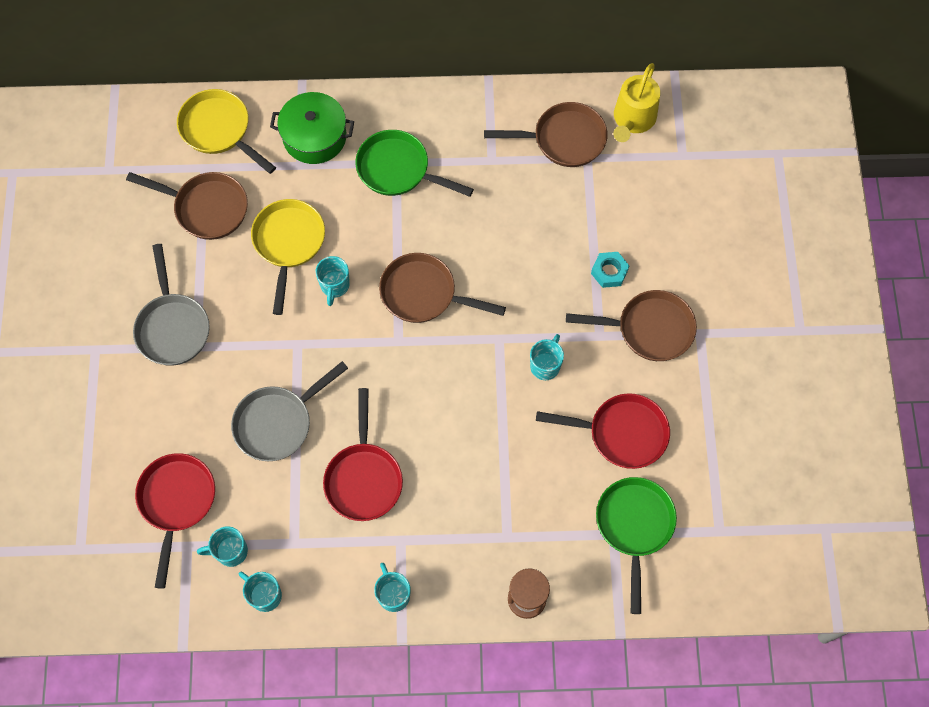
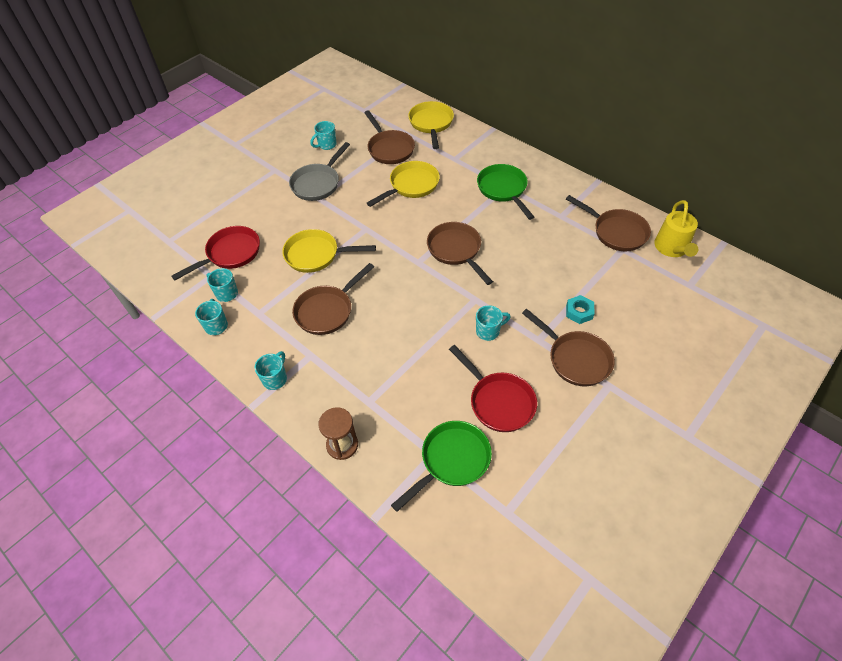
camera: 45 degrees right, 15 degrees down
(278, 422) = (316, 255): grey pan -> yellow pan
(314, 136) = (475, 152): green pot -> none
(334, 286) = (413, 217): turquoise mug -> turquoise mug (326, 145)
(363, 478) = (327, 311): red pan -> brown pan
(633, 119) = (672, 248): yellow watering can -> yellow watering can turned 60 degrees counterclockwise

